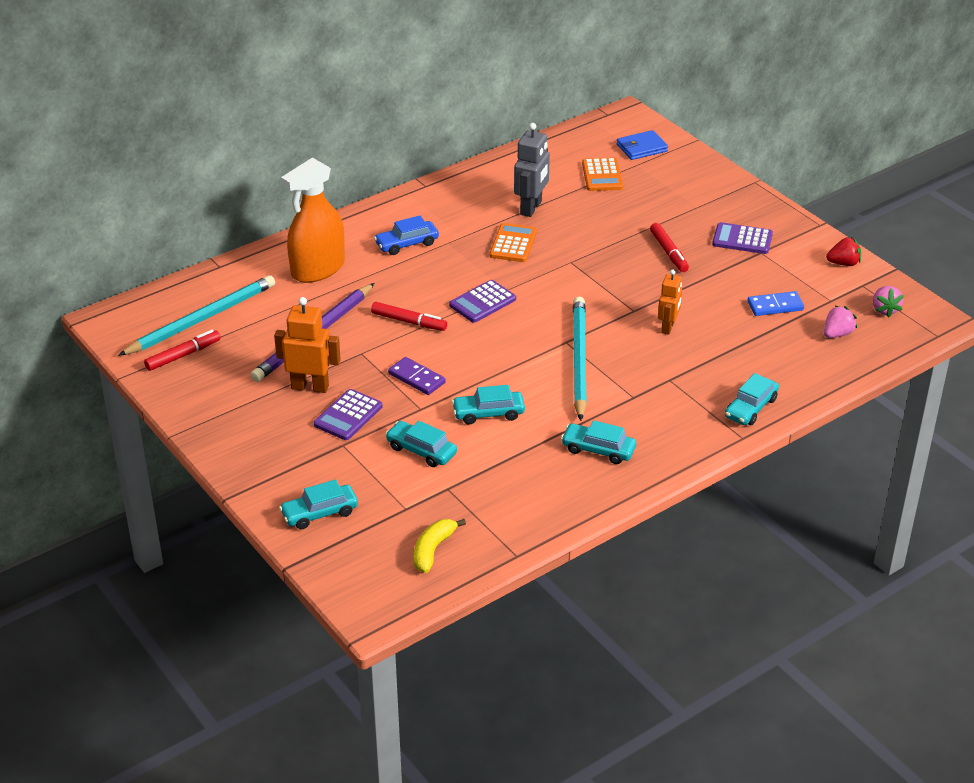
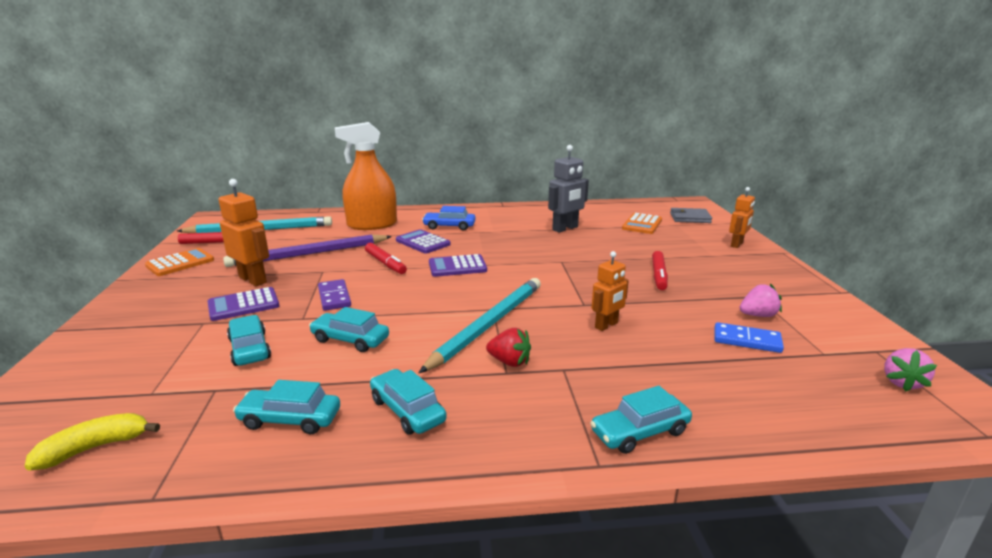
camera: 30 degrees right, 15 degrees down
(319, 513) = (86, 368): turquoise car -> turquoise car (290, 419)
(513, 244) = (527, 242): orange calculator -> orange calculator (180, 263)
(641, 148) = (690, 218): blue wallet -> grey wallet
(710, 182) = (737, 244): none -> orange robot
(742, 239) = (743, 283): purple calculator -> purple calculator (423, 242)
(837, 334) = (818, 388): pink strawberry -> pink strawberry (758, 315)
(843, 263) = (857, 326): red strawberry -> red strawberry (509, 362)

